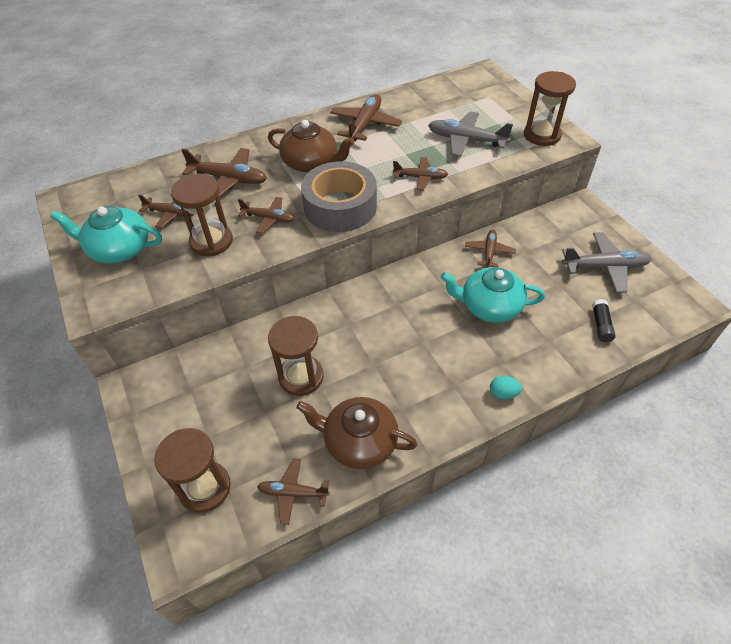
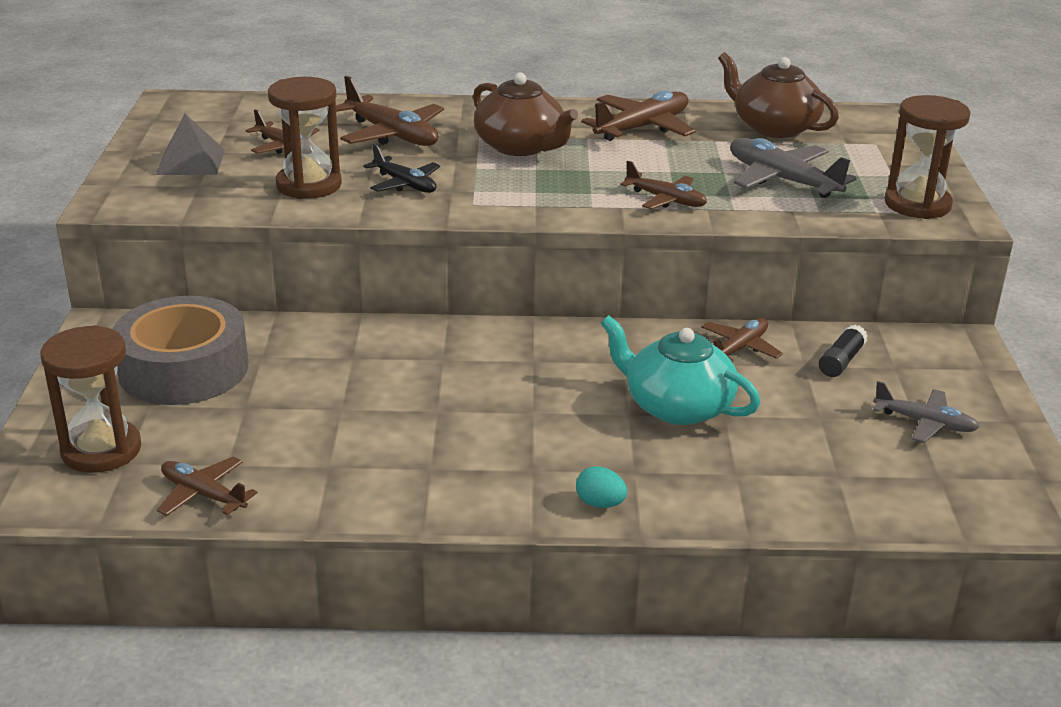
camera: 25 degrees right, 20 degrees down
(119, 249) = (191, 162): turquoise teapot -> grey pyramid
(269, 219) = (405, 184): brown plane -> black plane
(301, 377) = (324, 389): brown hourglass -> none
(340, 207) = (515, 198): grey tape -> grey tape (183, 369)
(359, 441) = (339, 478): brown teapot -> brown teapot (774, 127)
(601, 325) = (844, 485): black glue stick -> black glue stick (841, 361)
(605, 267) = (925, 423): grey plane -> grey plane, size x0.63

